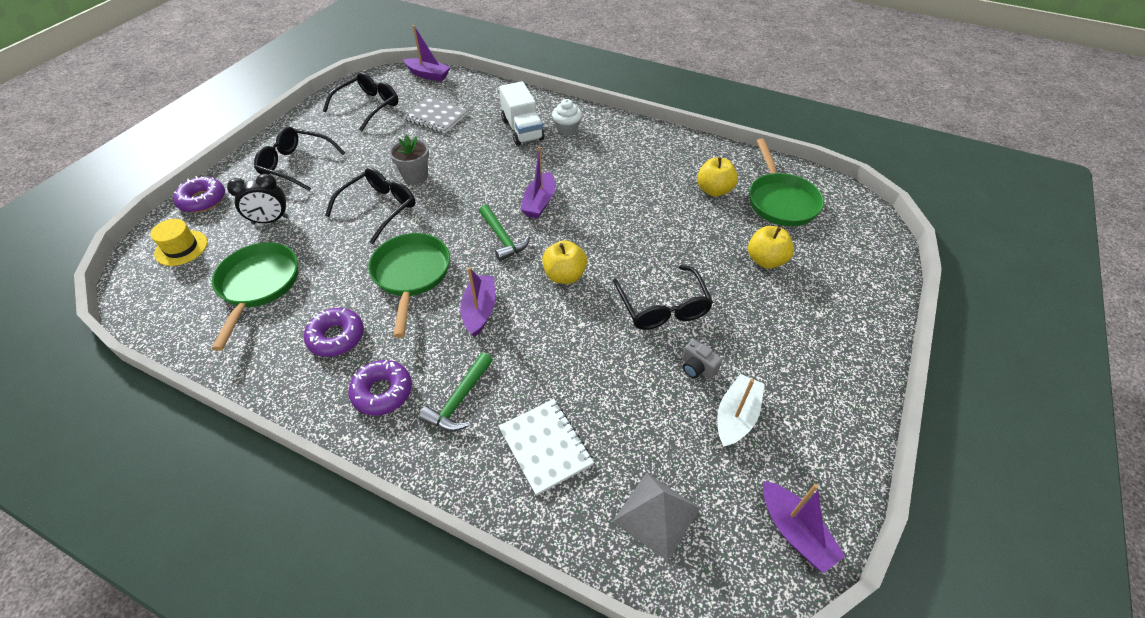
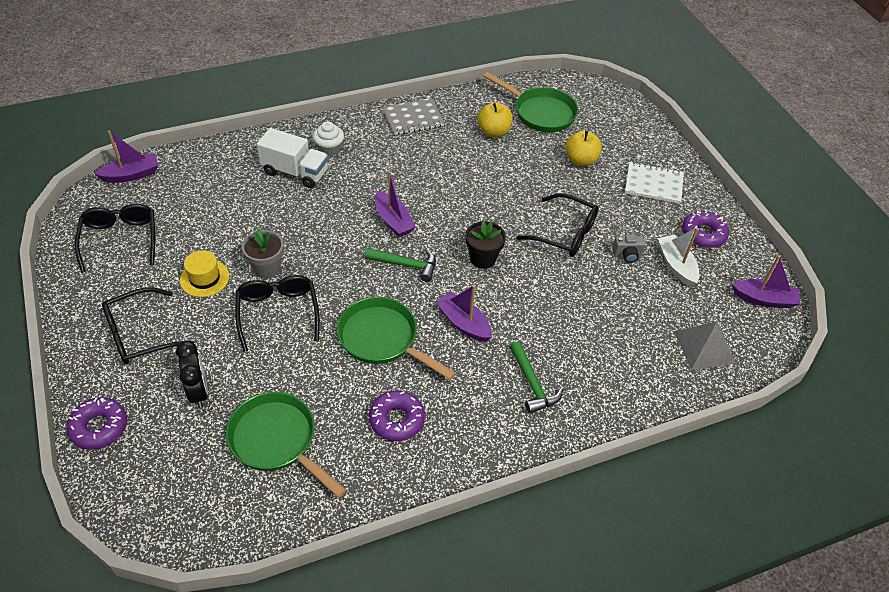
camera: 50 degrees left, 0 degrees up
(181, 248) = (154, 474): yellow hat -> yellow hat (204, 278)
(270, 220) = (198, 392): black clock -> black clock turned 45 degrees counterclockwise
(382, 392) = (481, 421): purple donut -> purple donut (703, 234)
(436, 117) = (202, 208): grey notebook -> grey notebook (413, 118)
(545, 446) = (612, 364): white notebook -> white notebook (653, 184)
(564, 275) = (482, 258): yellow apple -> black flower pot

